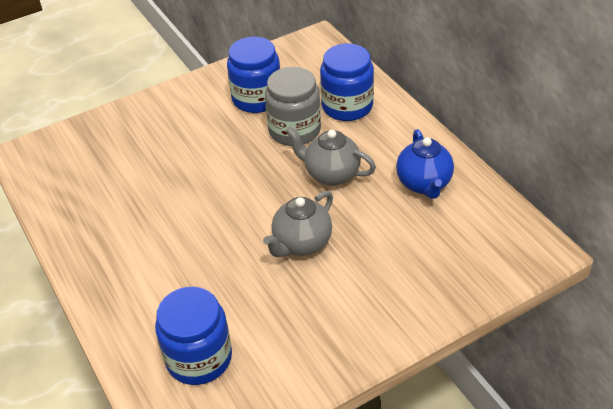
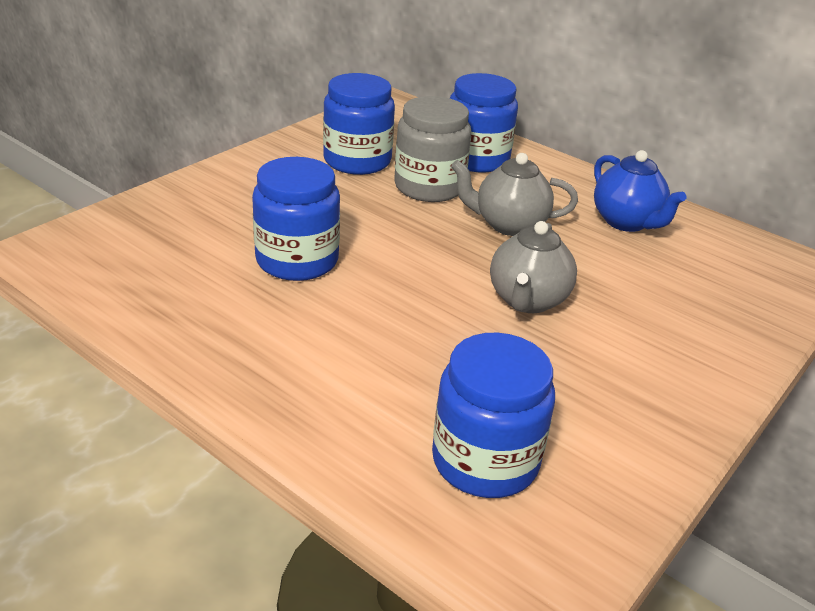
camera: 25 degrees left, 10 degrees down
(169, 185) = (297, 260): none -> blue jar

